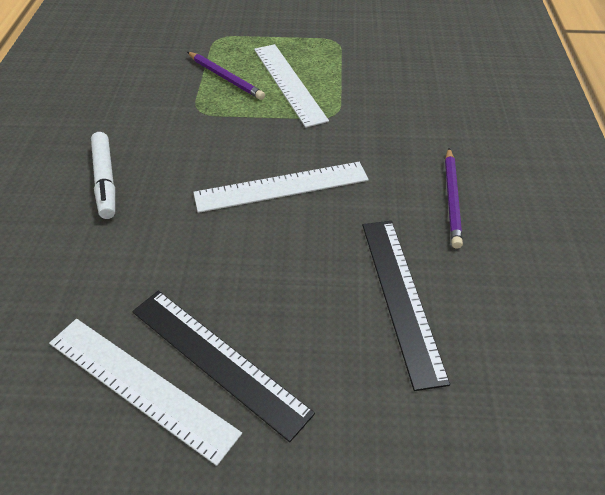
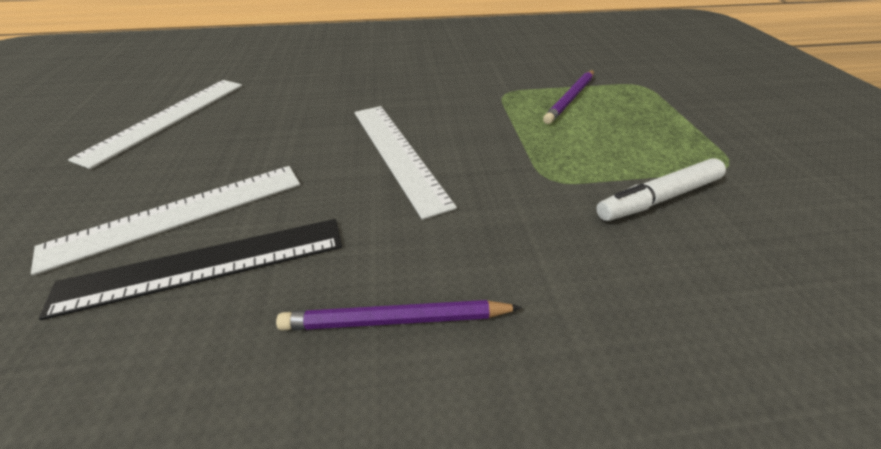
camera: 80 degrees right, 5 degrees down
(105, 180) = (391, 70): white marker -> white marker (658, 198)
(218, 359) = (175, 147): black ruler -> none
(288, 83) = (592, 137): white ruler -> white ruler (179, 214)

